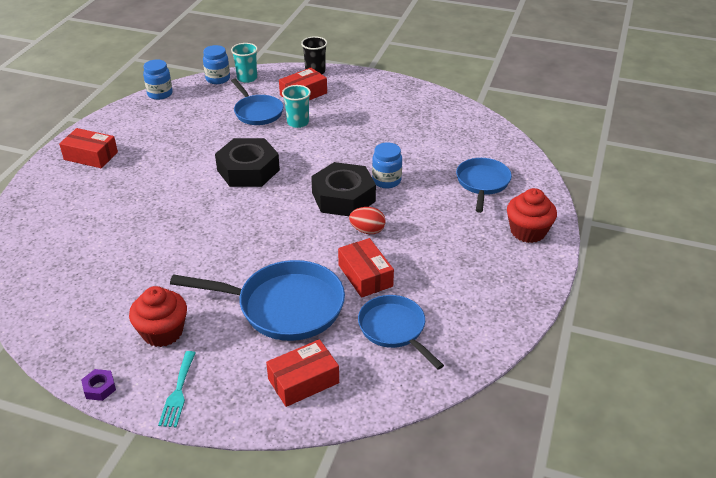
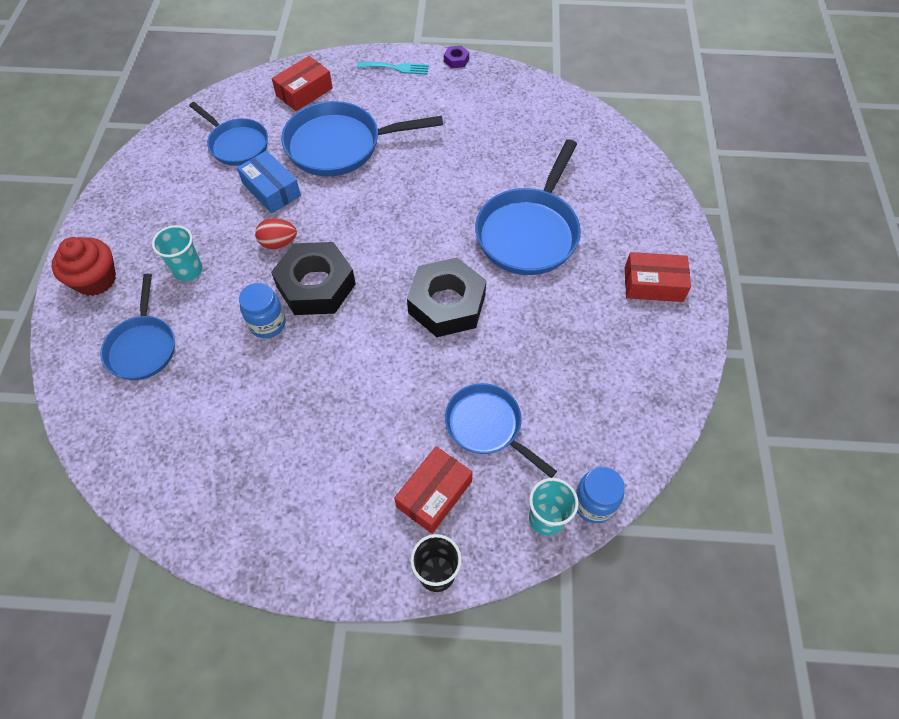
camera: 165 degrees right, 20 degrees up
(154, 202) = (529, 232): none -> blue pan
(160, 94) = (658, 436): blue jar -> none
(162, 332) = (434, 105): red cupcake -> none
(178, 392) = (396, 68): turquoise fork -> turquoise fork turned 105 degrees clockwise
(298, 122) = (417, 415): turquoise cup -> turquoise cup (188, 270)
(365, 275) = (271, 190): red box -> blue box

